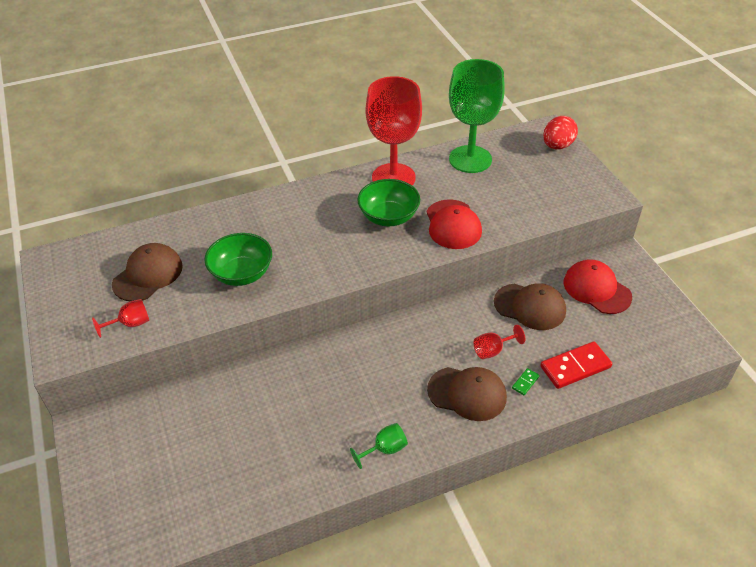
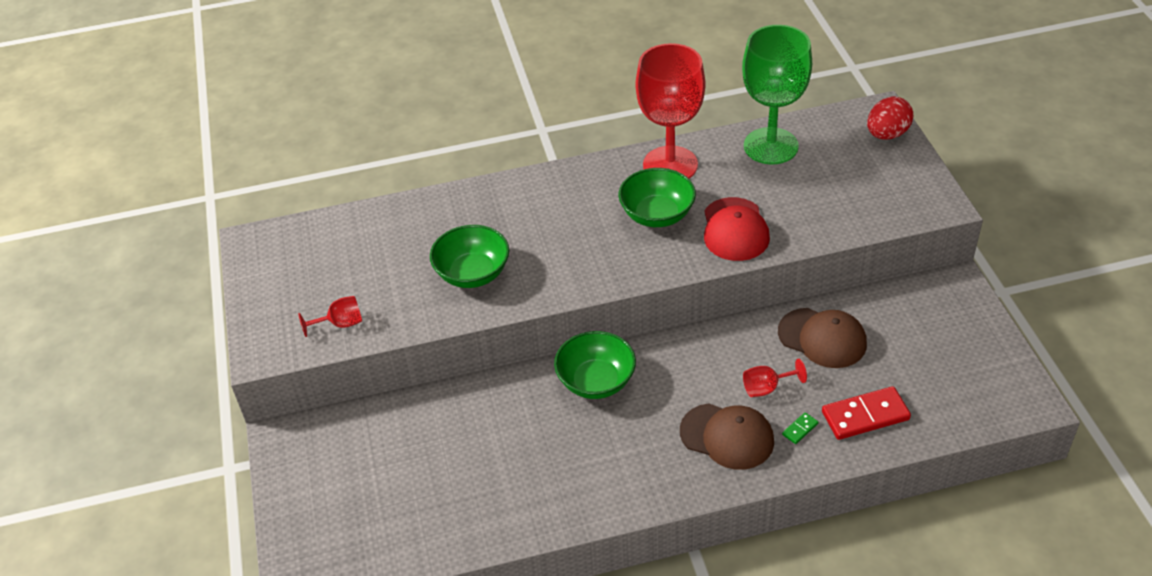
camera: 10 degrees right, 0 degrees up
(148, 275) = (364, 267): brown cap -> none
(352, 356) = (596, 381): none -> green bowl
(385, 449) = (620, 492): green goblet -> none
(596, 289) = (911, 322): red cap -> none

